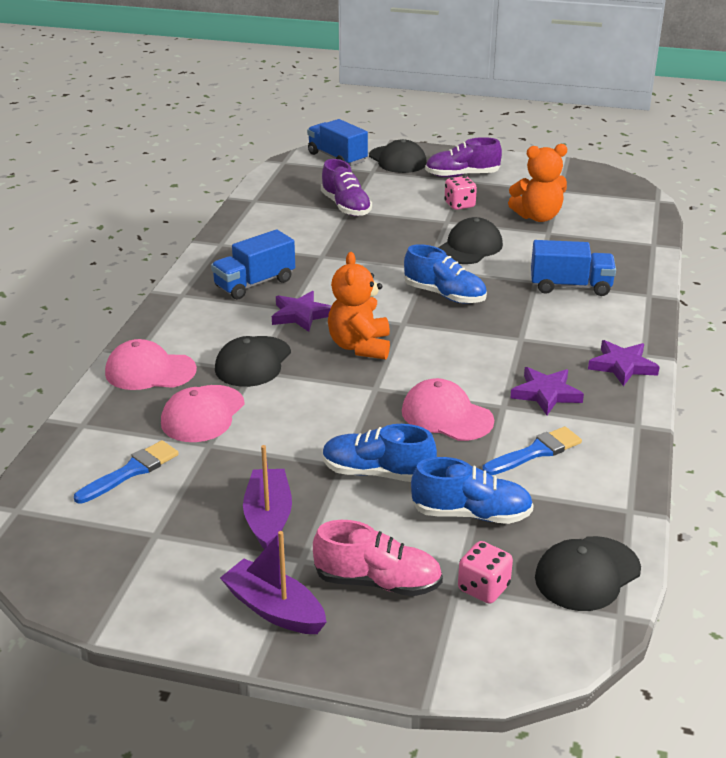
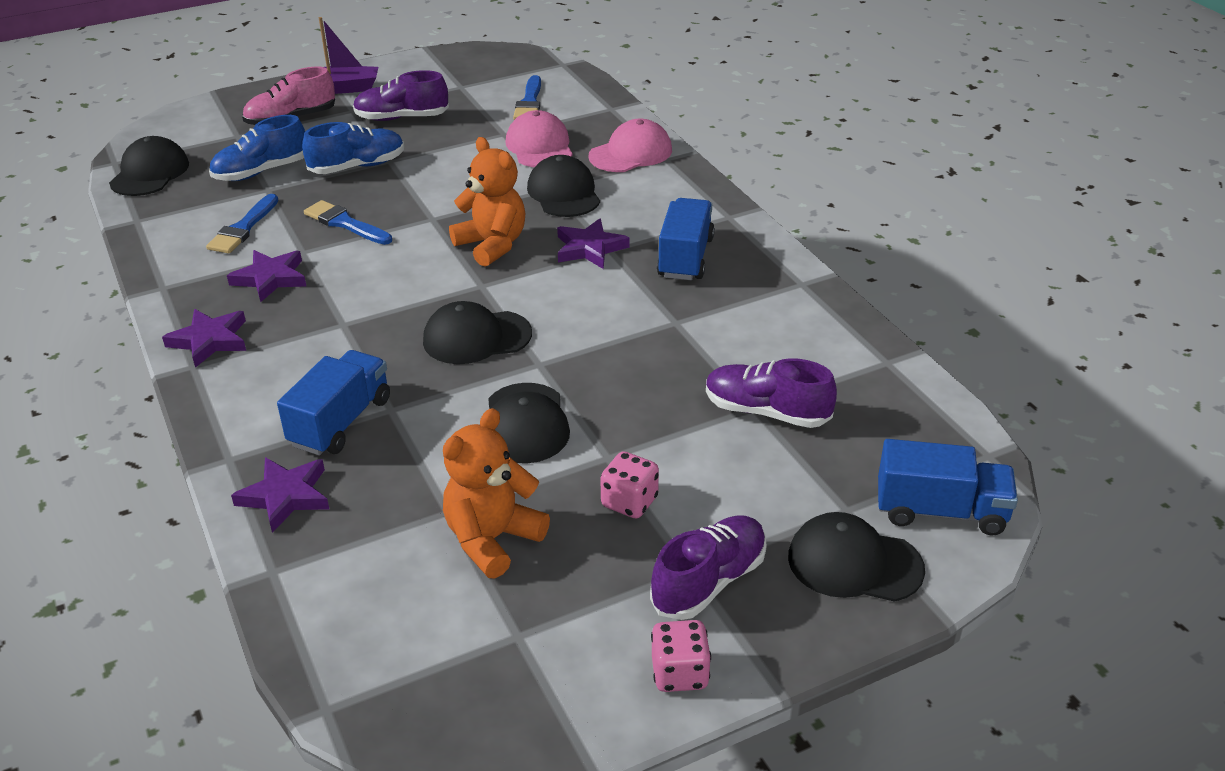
camera: 140 degrees right, 5 degrees up
(268, 518) = (401, 118): purple boat -> purple shoe
(445, 295) = (476, 337): blue shoe -> black cap
(447, 416) = (345, 223): pink cap -> blue brush
(483, 588) = (218, 141): pink dice -> pink dice (679, 673)
(570, 286) = (340, 422): blue truck -> blue truck turned 150 degrees clockwise
(627, 267) = (285, 496): none -> purple star

